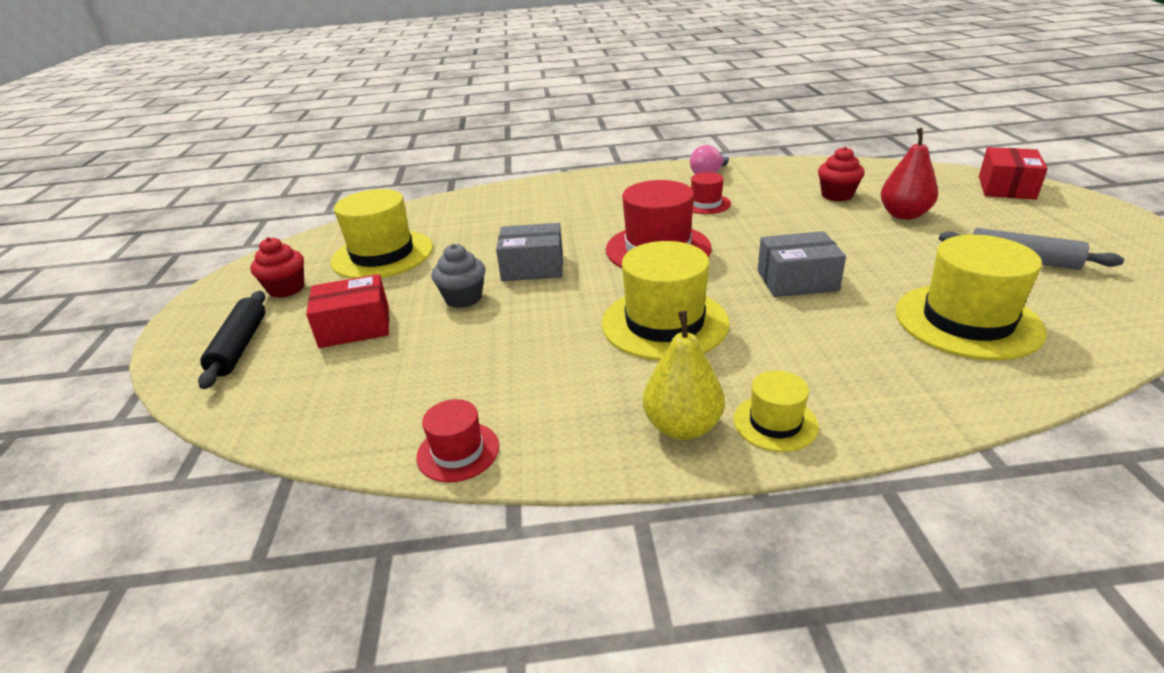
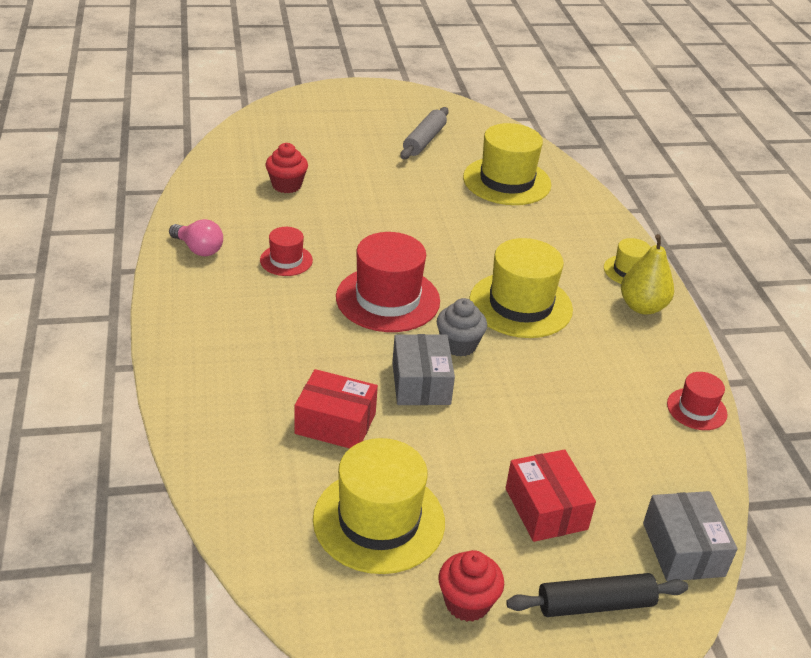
camera: 100 degrees left, 5 degrees up
(463, 298) = (485, 430): grey cupcake -> grey cupcake (459, 345)
(797, 280) = (452, 234): grey box -> grey box (683, 549)
(904, 215) = (338, 164): red pear -> none
(1006, 187) = (295, 110): red box -> red box (335, 423)

